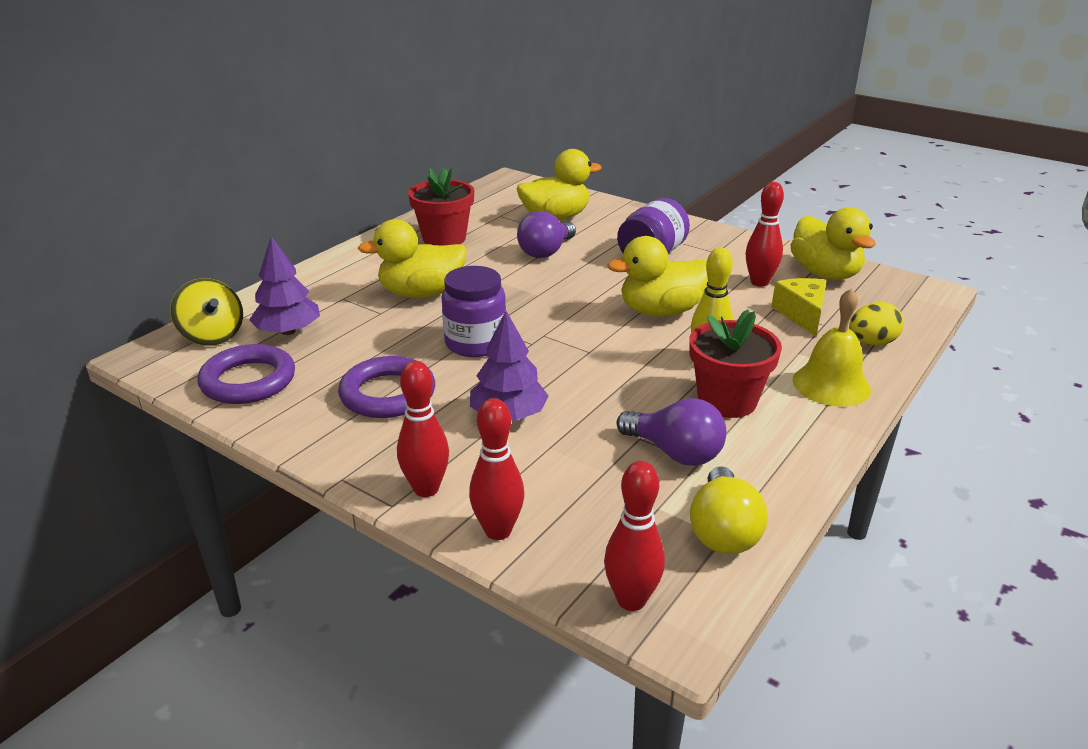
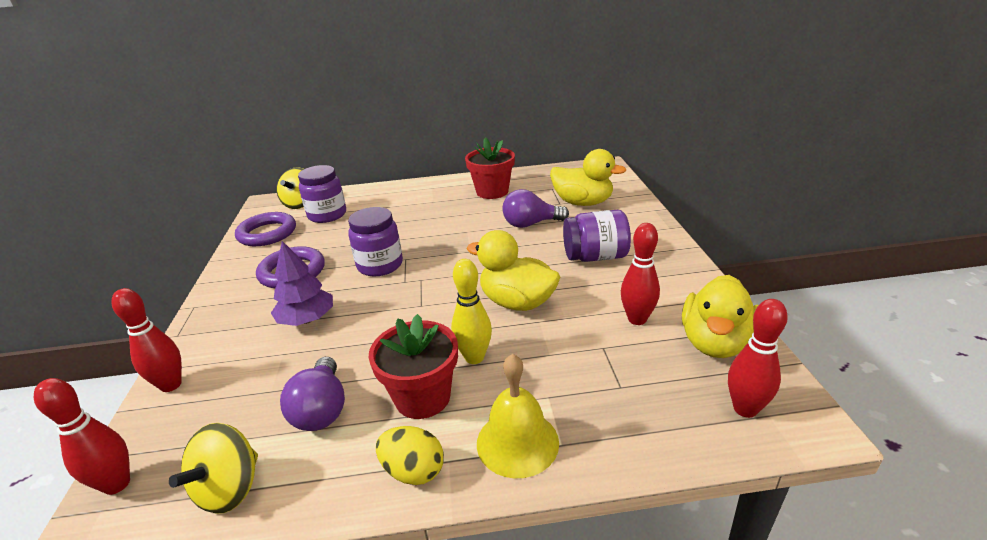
camera: 50 degrees right, 0 degrees up
(288, 331) = (327, 215): purple tree -> purple jar
(421, 293) = (416, 221): yellow duck -> none
(426, 489) = (201, 337): red bowling pin -> red bowling pin (745, 409)
(723, 531) = (230, 488): yellow light bulb -> yellow spinning top
(802, 315) = (617, 367): yellow cheese -> none
(871, 343) = (630, 432): yellow egg -> yellow egg (413, 471)

